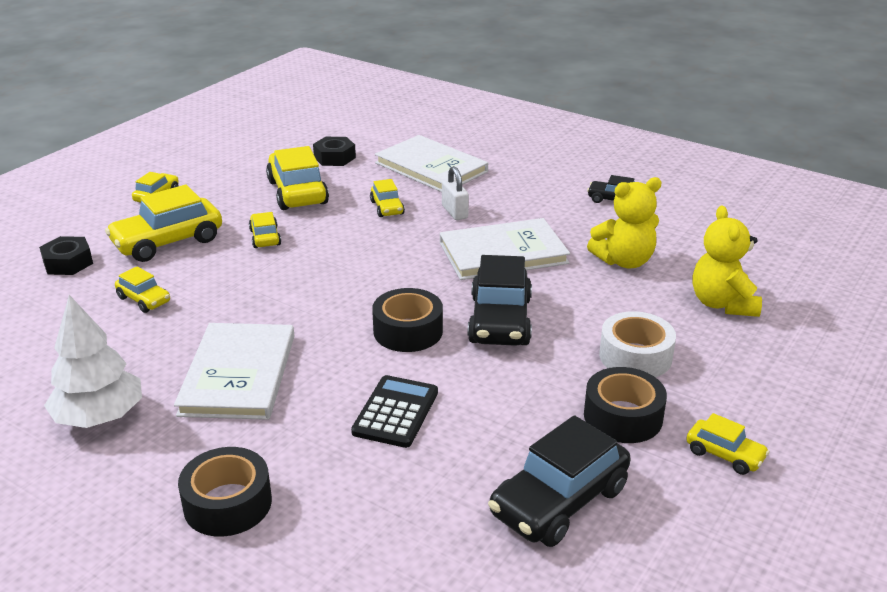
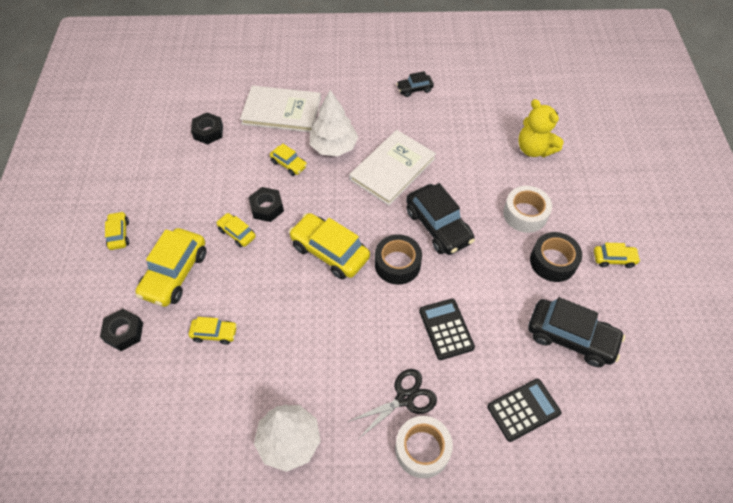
camera: 35 degrees left, 25 degrees up
(227, 503) = (422, 449): black tape -> white tape
(239, 374) = (336, 356): white book -> none
(268, 447) = (405, 398): none -> black scissors
(297, 192) = (216, 179): yellow car -> yellow car (329, 252)
(320, 231) = (267, 208): none -> black nut
(401, 537) = (523, 410): none -> black calculator
(454, 212) = (333, 147): white padlock -> white tree
(559, 501) = (571, 337): black car -> black car turned 75 degrees counterclockwise
(624, 261) = (461, 140): yellow teddy bear -> none

